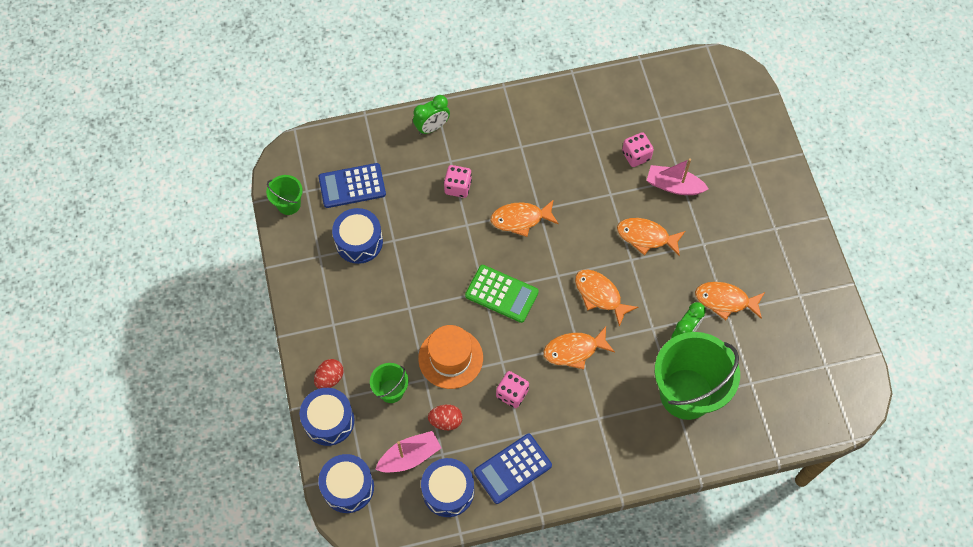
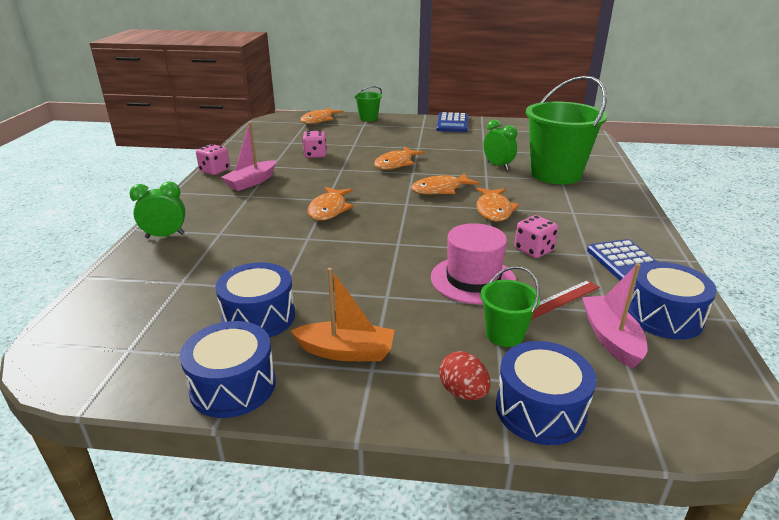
camera: 70 degrees left, 35 degrees down
(288, 204) = (129, 373): green bucket -> green bucket (368, 118)
(343, 305) = (346, 351): none -> orange boat
(348, 487) = (665, 412): blue drum -> blue drum (233, 386)
(352, 186) = (171, 306): blue calculator -> blue calculator (452, 123)
(432, 127) = (165, 236): green clock -> green clock turned 90 degrees counterclockwise
(446, 421) = (560, 299): red egg -> red ruler
(450, 358) = (473, 279): orange hat -> pink hat
(458, 187) = (256, 235): pink dice -> pink dice (214, 171)
(501, 294) = (407, 234): green calculator -> none
(674, 186) = (357, 148): pink boat -> pink boat (251, 182)
(725, 301) = (474, 149): orange fish -> orange fish (319, 120)

